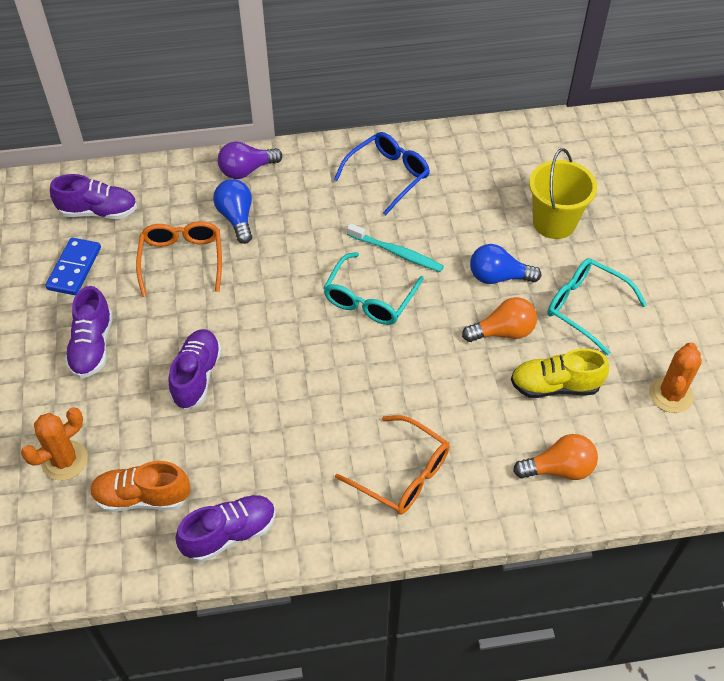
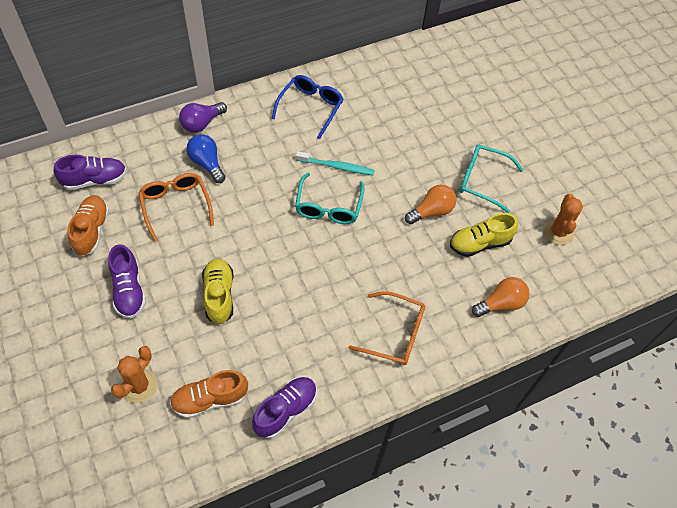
camera: 20 degrees left, 5 degrees up
(74, 268) = (92, 230): blue domino -> orange shoe
(197, 376) = (219, 295): purple shoe -> yellow shoe
(498, 277) = (415, 170): blue light bulb -> none
(554, 222) = (441, 121): yellow bucket -> none

